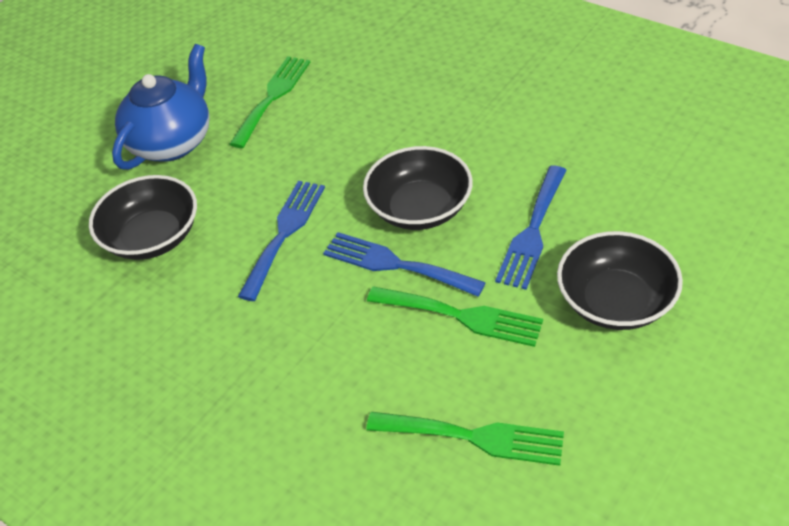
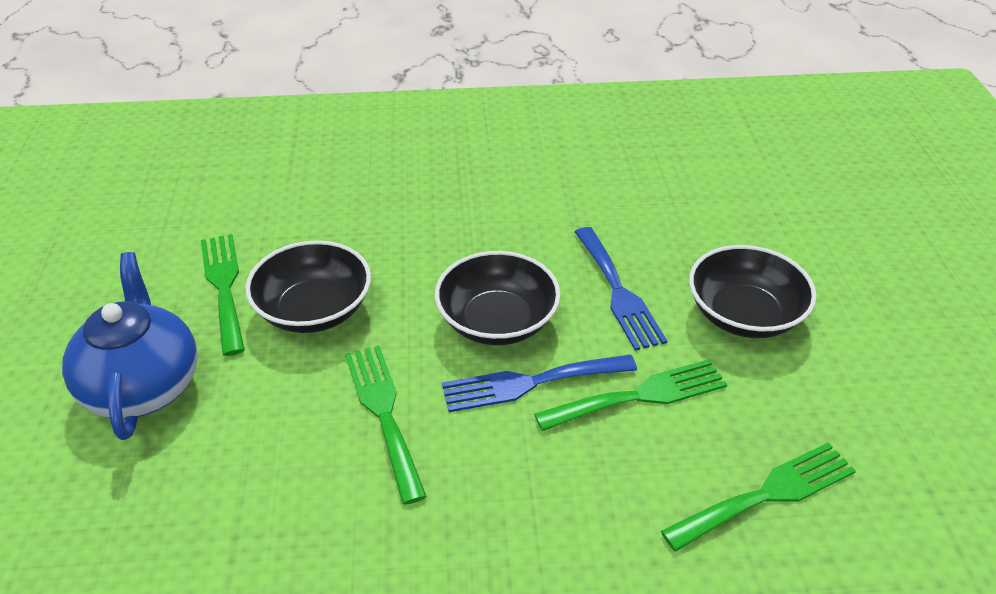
camera: 45 degrees left, 5 degrees down
(152, 237) = (225, 499): black bowl -> black bowl (314, 310)
(284, 233) = (383, 413): blue fork -> green fork

